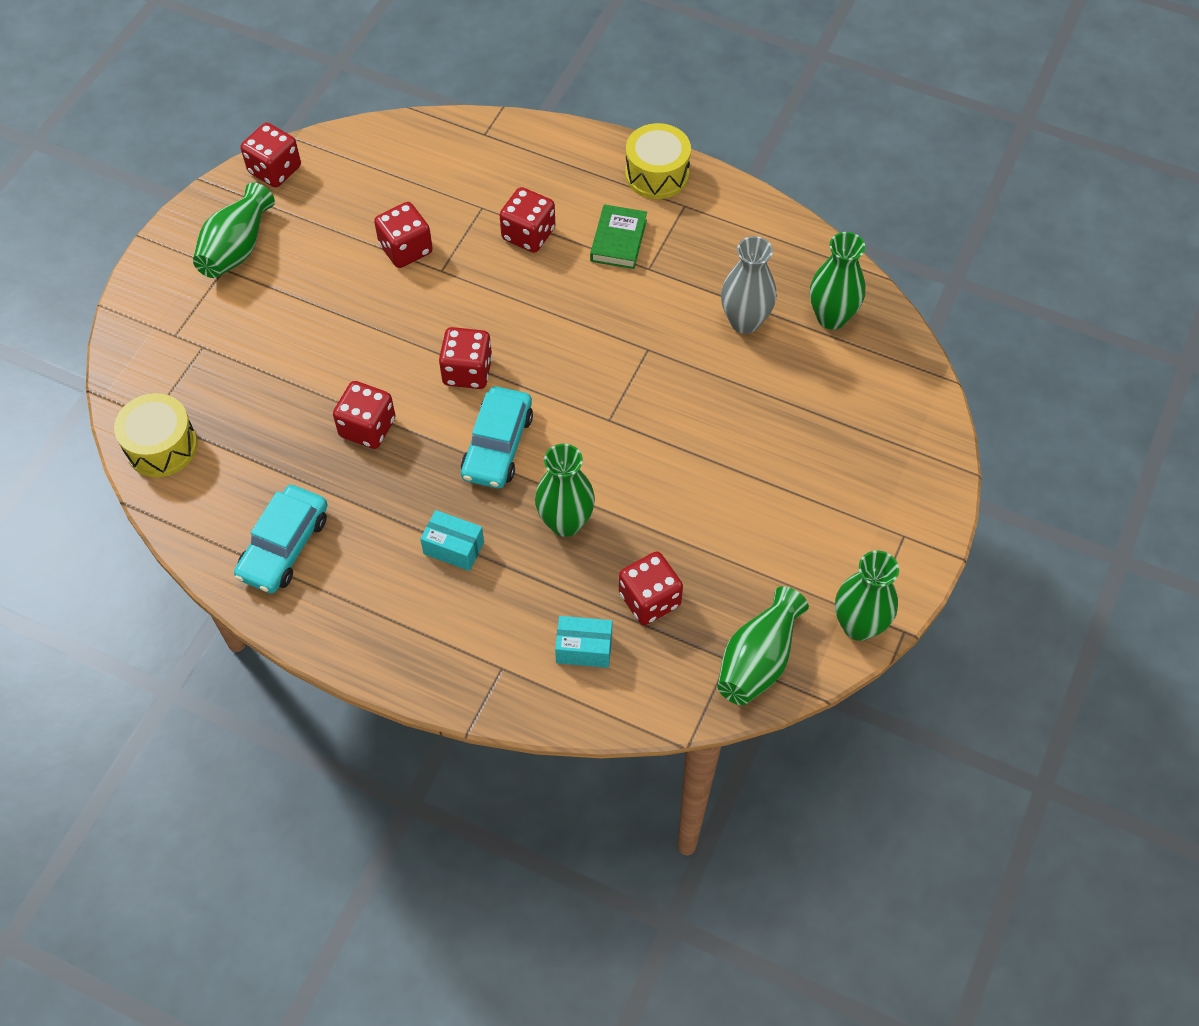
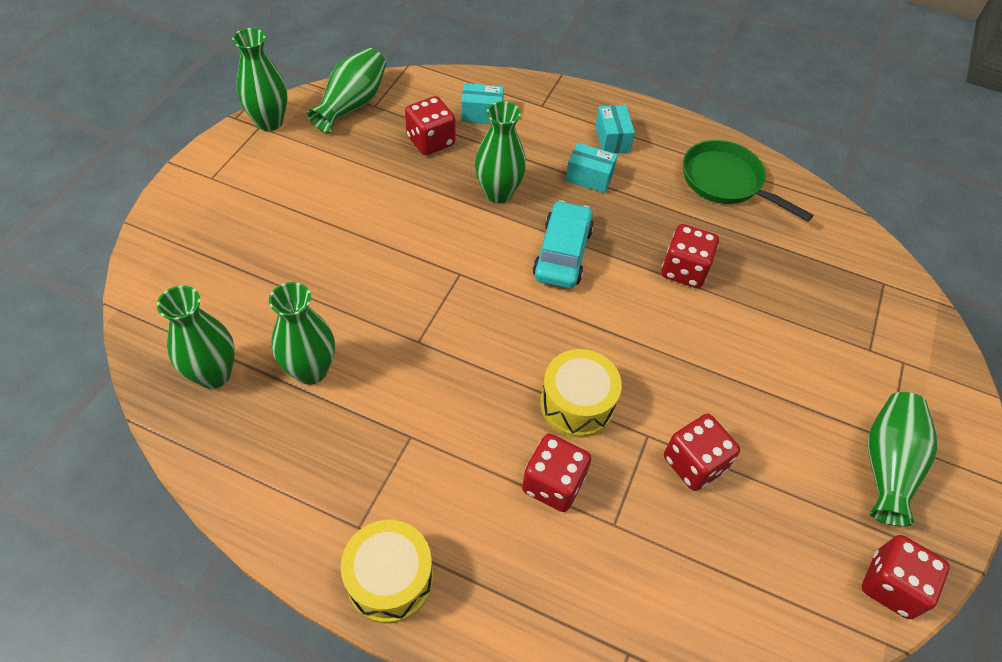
camera: 175 degrees right, 5 degrees down
(161, 446) = (862, 257): yellow drum -> yellow drum (577, 404)
(284, 546) = (726, 182): turquoise car -> green pan
(415, 610) = (612, 139): none -> turquoise box
(467, 371) = (600, 320): red dice -> none
(618, 240) = (444, 474): green book -> none
(745, 321) = (311, 370): grey vase -> green vase

